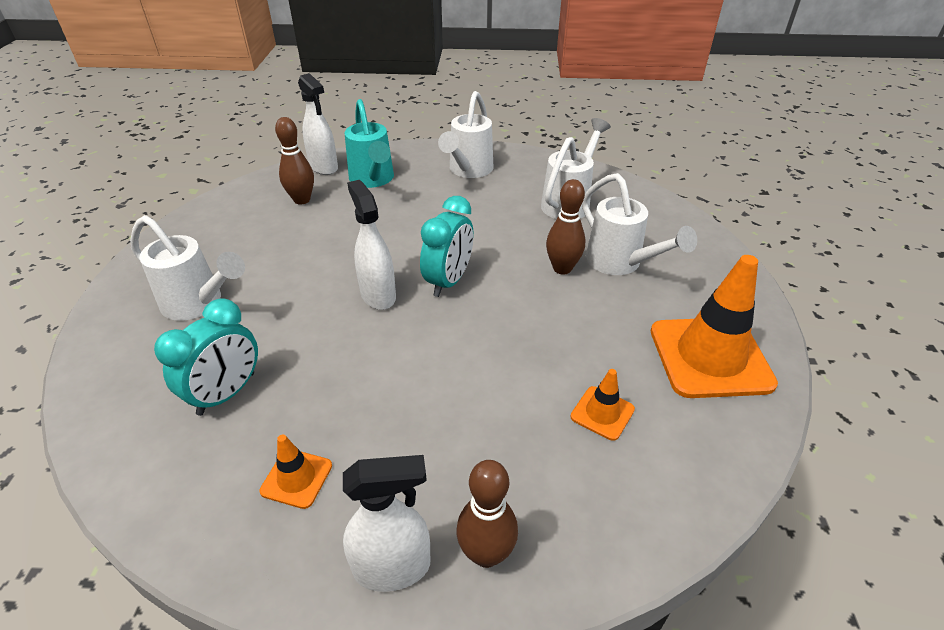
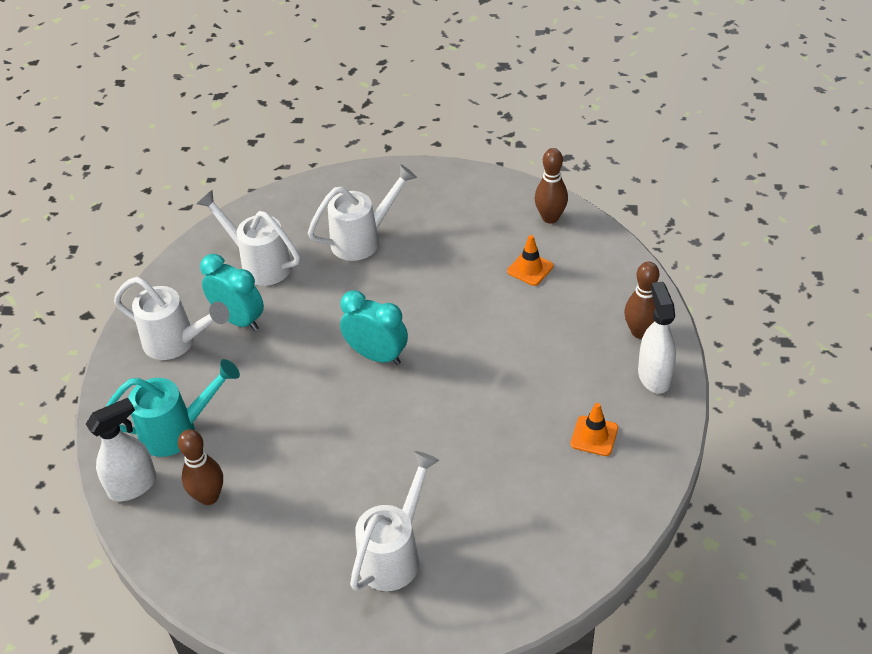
camera: 85 degrees left, 5 degrees up
(227, 394) = (514, 499): turquoise clock -> turquoise clock (239, 320)
(378, 295) = (392, 407): white spray bottle -> none
(562, 268) = (366, 277): brown bowling pin -> brown bowling pin (550, 218)
(710, 357) = (477, 206): orange traffic cone -> none

